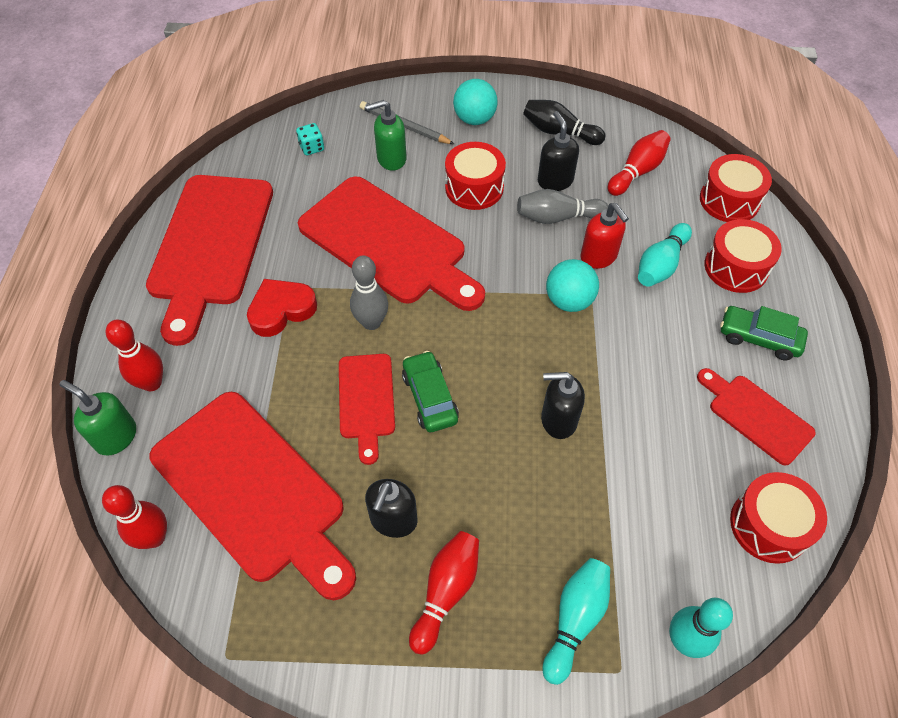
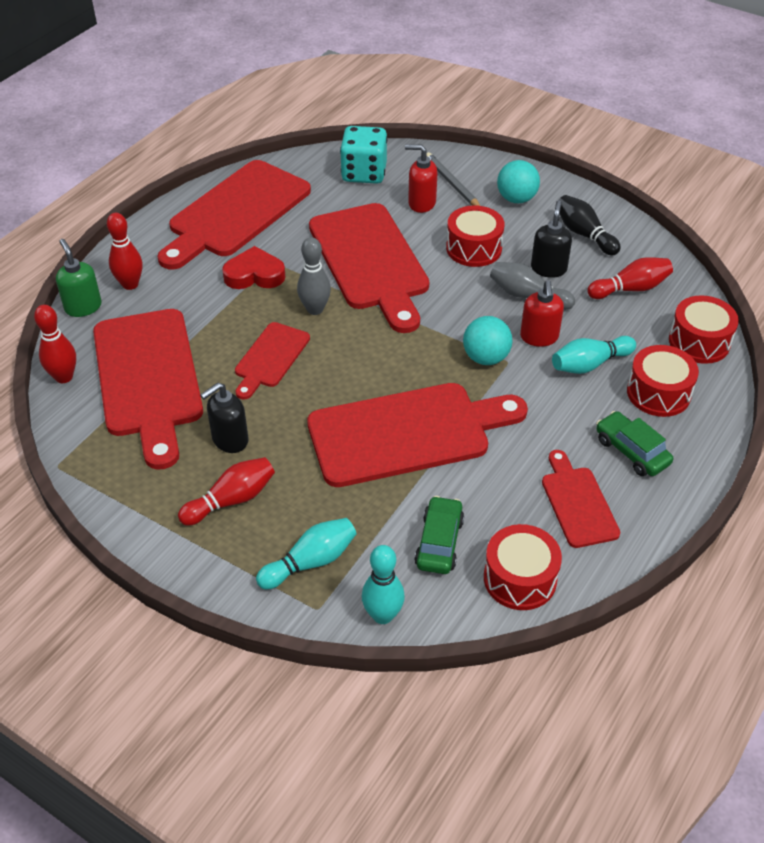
camera: 30 degrees right, 10 degrees down
(312, 147) = (364, 173): turquoise dice -> turquoise dice, size x2.14
(391, 159) = (421, 203): green soap dispenser -> red soap dispenser
(430, 397) = (319, 376): green car -> green car (439, 542)
(558, 420) = (406, 433): black soap dispenser -> red cutting board

